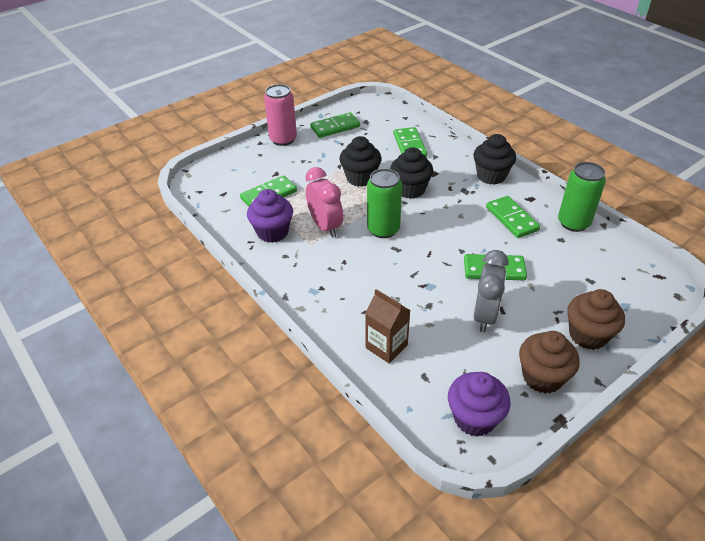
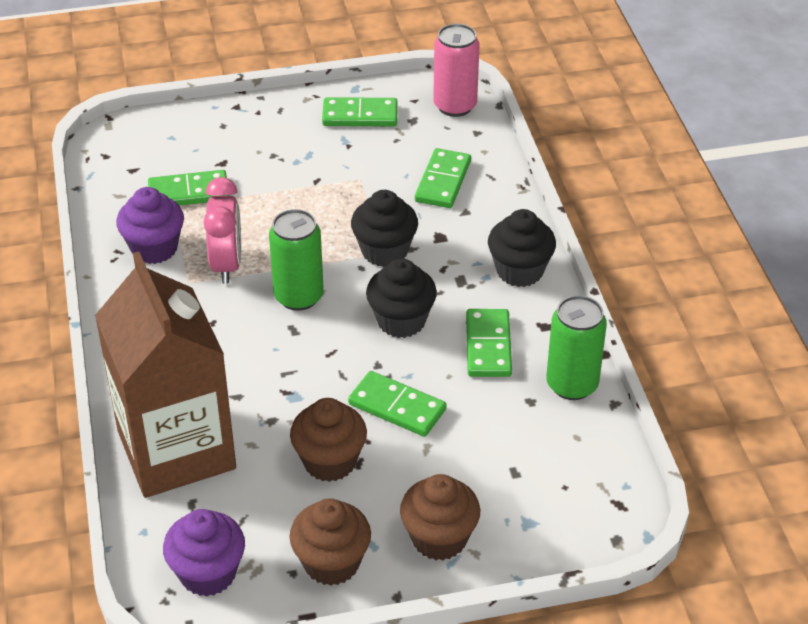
camera: 25 degrees right, 0 degrees up
(283, 139) = (271, 112): pink can -> pink can (455, 106)
(360, 178) = (330, 209): black cupcake -> black cupcake (401, 321)
(386, 346) = (176, 450): brown carton -> brown carton, size x2.26
(485, 316) = (330, 461): grey clock -> brown cupcake

